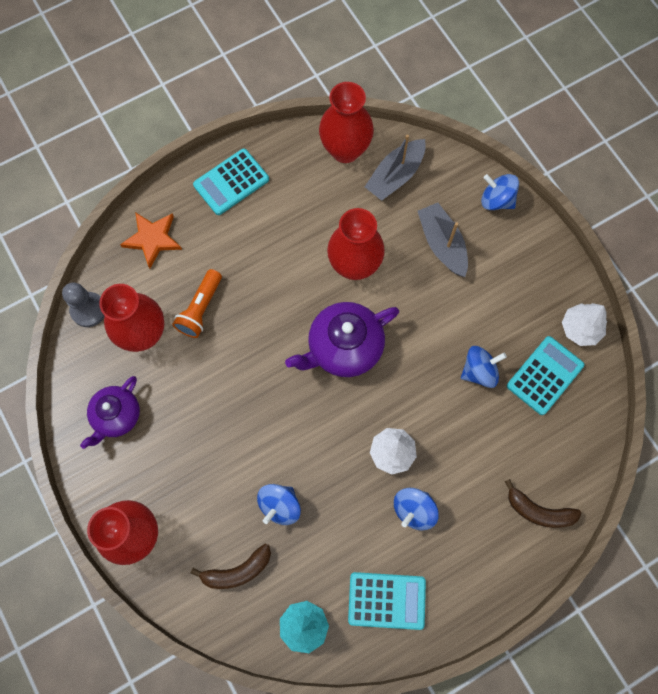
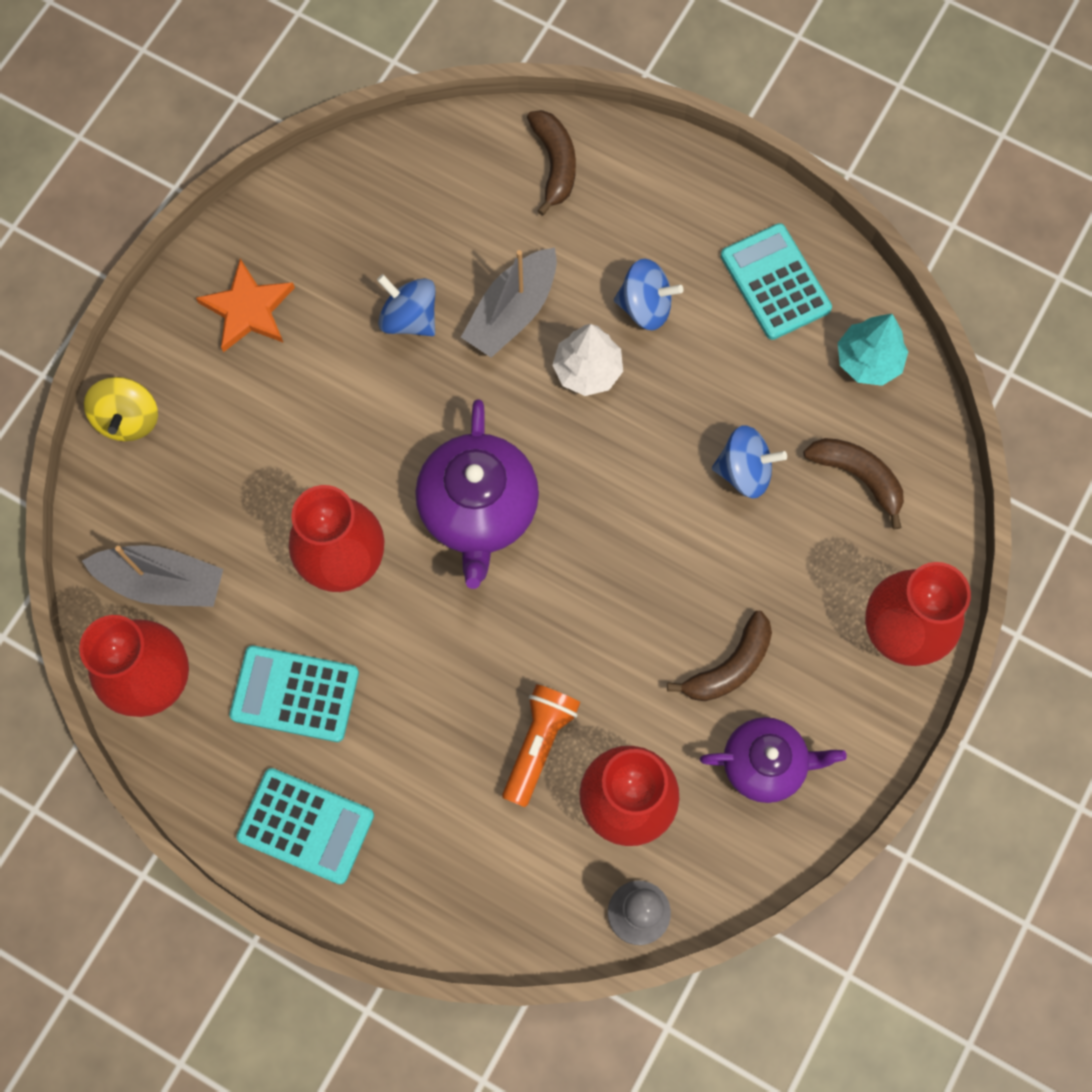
camera: 120 degrees left, 0 degrees up
(153, 239) = (469, 889): orange star -> orange star (248, 309)
(178, 429) = (729, 666): none -> brown banana
(200, 309) = (538, 744): orange flashlight -> orange flashlight turned 60 degrees counterclockwise
(343, 347) = (478, 509): purple teapot -> purple teapot turned 60 degrees clockwise
(442, 244) = (243, 458): grey boat -> grey boat (512, 312)
(496, 200) = (128, 419): blue spinning top -> yellow spinning top
(545, 375) = (368, 236): turquoise calculator -> turquoise calculator (295, 694)
(580, 328) = (273, 222): white tree -> none

